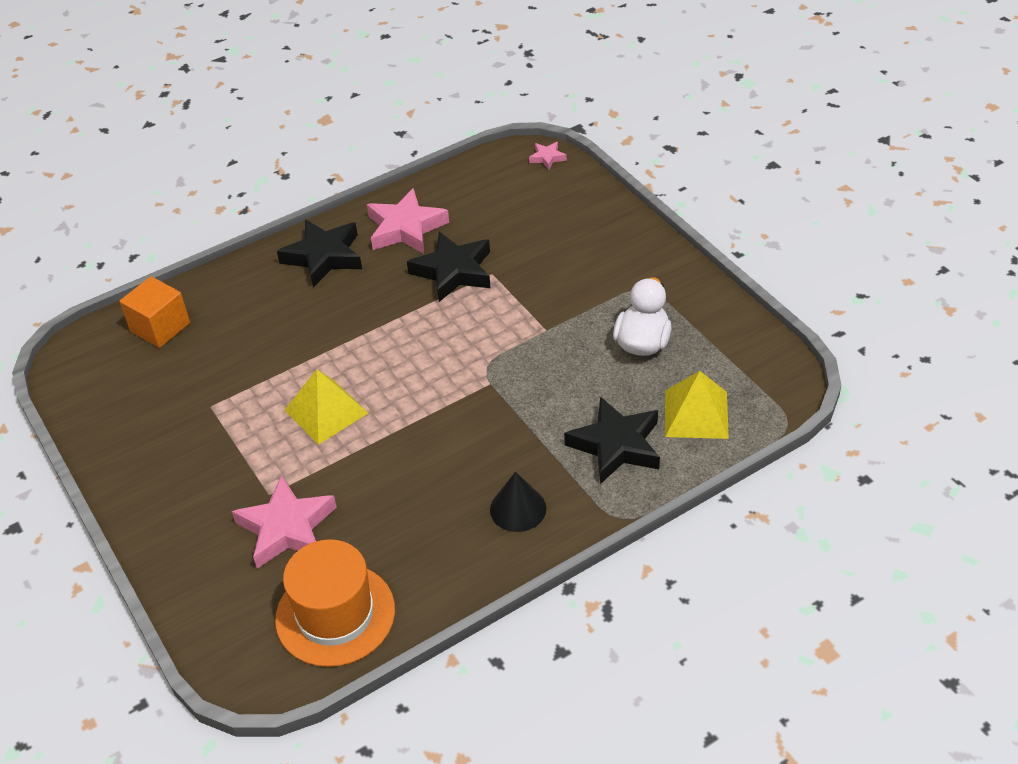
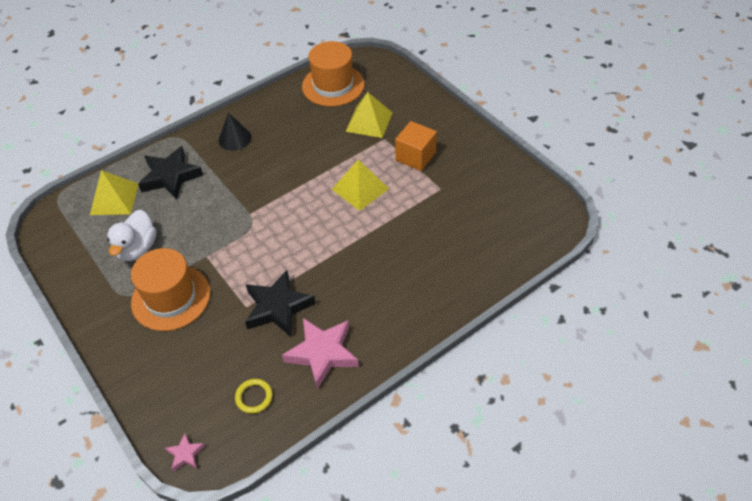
camera: 175 degrees right, 5 degrees up
(160, 327) = (503, 246): orange cube -> orange cube (415, 156)
(287, 528) = (369, 122): pink star -> yellow pyramid
(324, 257) = (390, 318): black star -> none
(481, 195) = (254, 397): none -> yellow ring
(585, 285) = (171, 297): none -> orange hat

